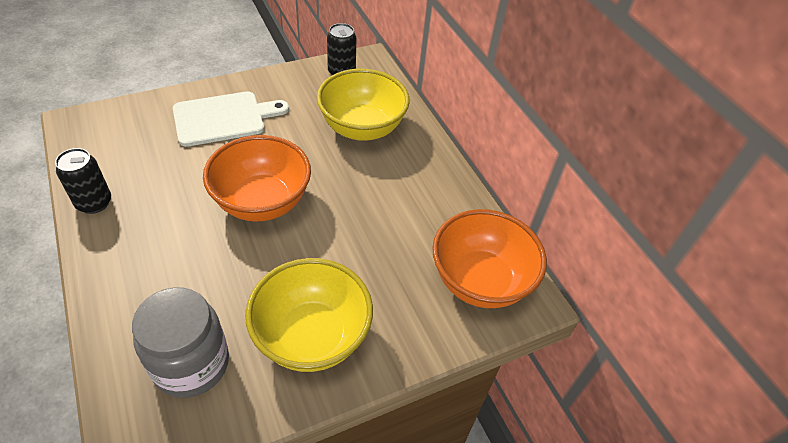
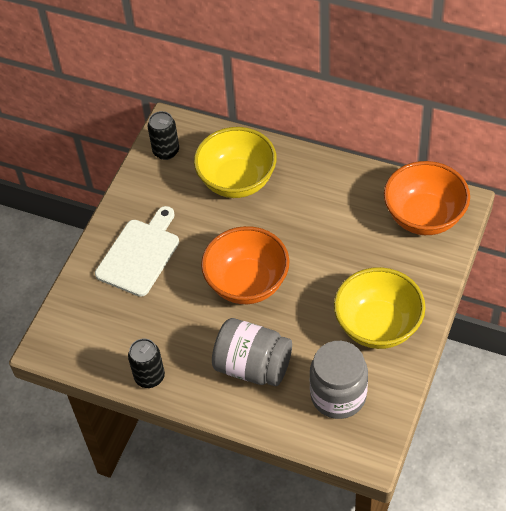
camera: 35 degrees left, 5 degrees up
(169, 268) = (253, 366): none -> grey jar

